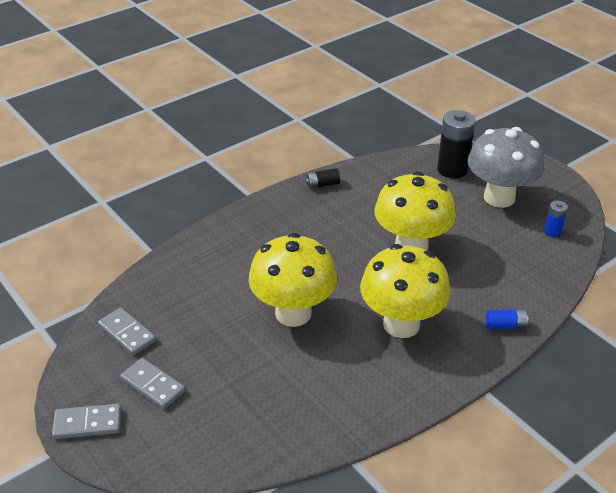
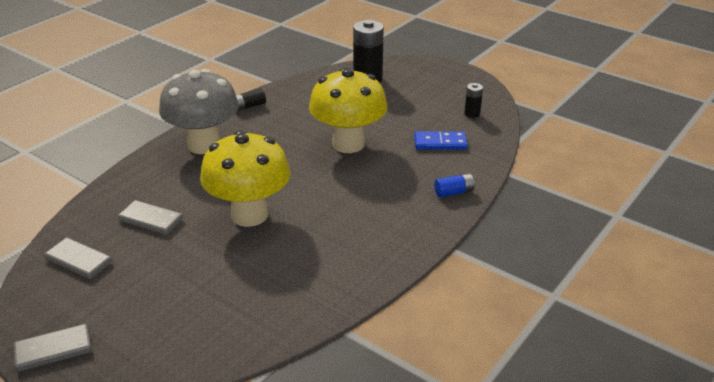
camera: 15 degrees left, 5 degrees down
(153, 385) = (118, 302): grey domino -> grey domino (151, 220)
(401, 324) = (357, 207): yellow mushroom -> none
(499, 197) = (416, 95): grey mushroom -> grey mushroom (204, 145)
(507, 262) = (440, 143): none -> blue domino
(552, 231) = (472, 114): blue battery -> black battery

